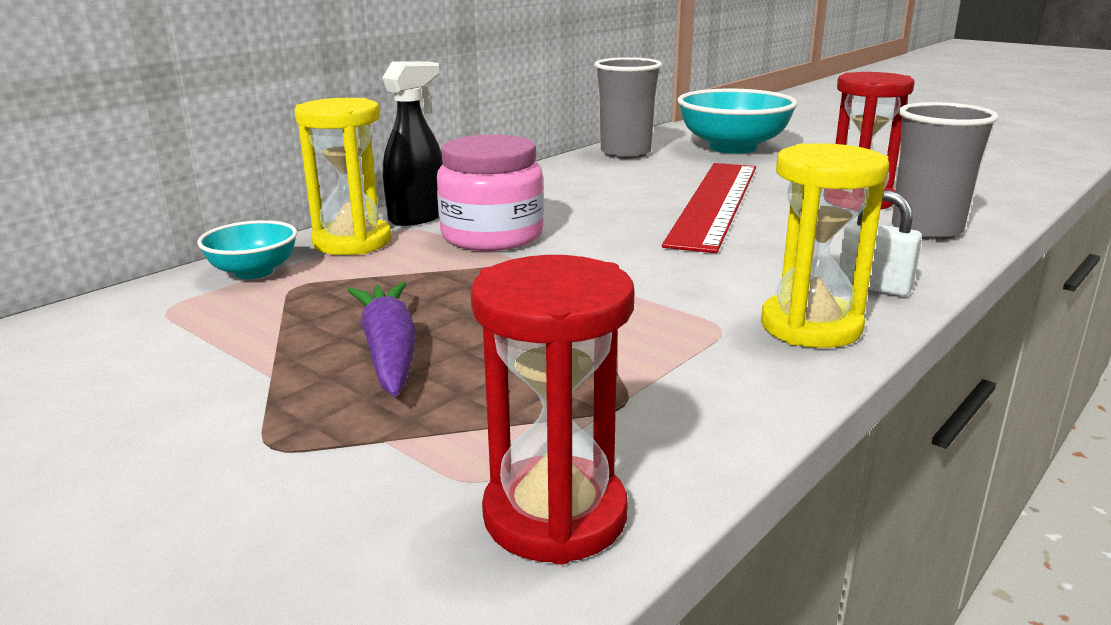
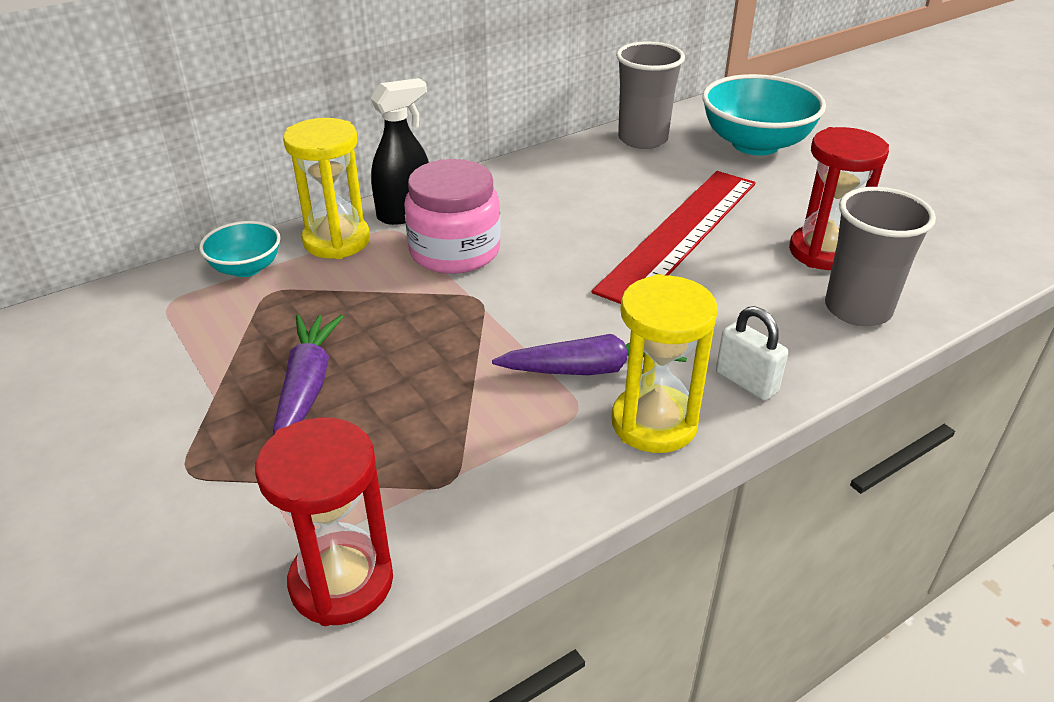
camera: 15 degrees right, 15 degrees up
(709, 297) = (592, 368): none -> purple carrot

